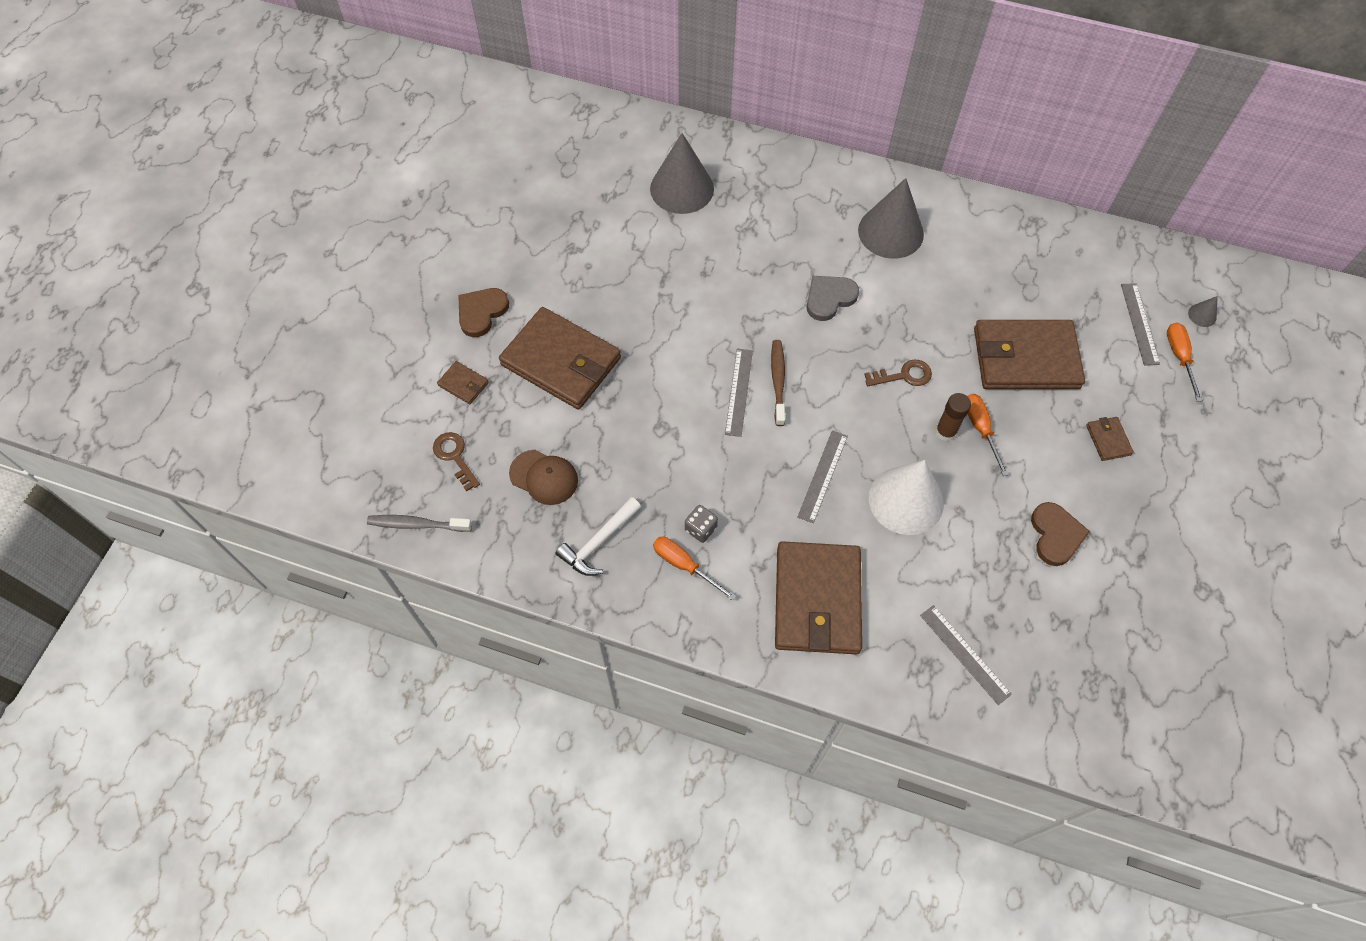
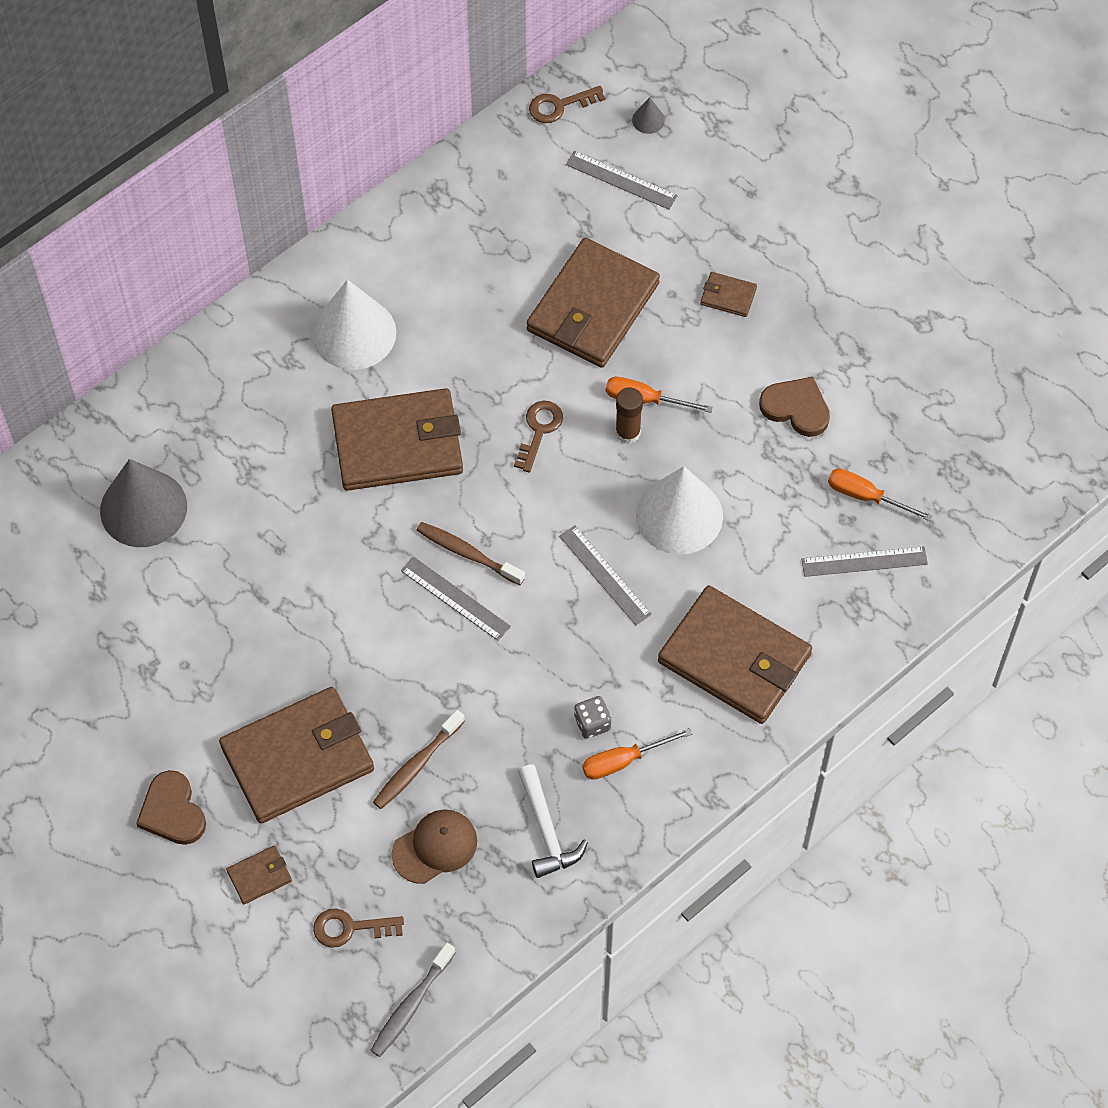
camera: 60 degrees left, 0 degrees up
(599, 434) = (416, 765): none -> brown toothbrush
(829, 298) = (398, 444): grey heart -> brown wallet
(890, 232) = (354, 333): grey cone -> white cone
(1162, 257) = (560, 106): none -> brown key
(1179, 357) = (681, 173): orange screwdriver -> orange screwdriver (866, 496)

